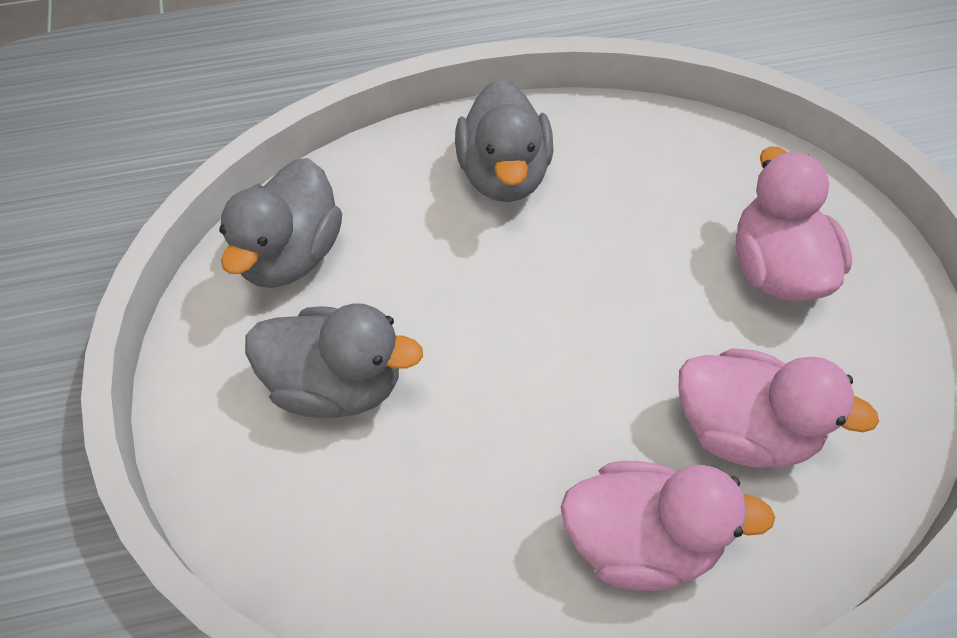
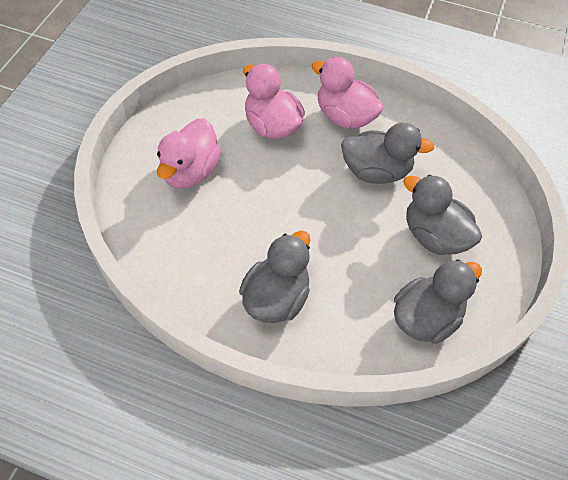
camera: 150 degrees left, 0 degrees up
(501, 450) = (376, 171): none -> grey duck

